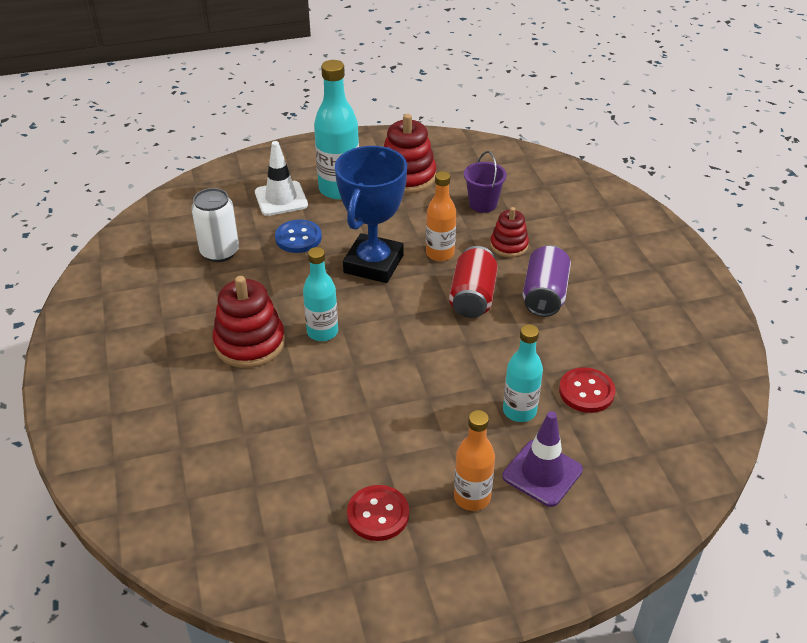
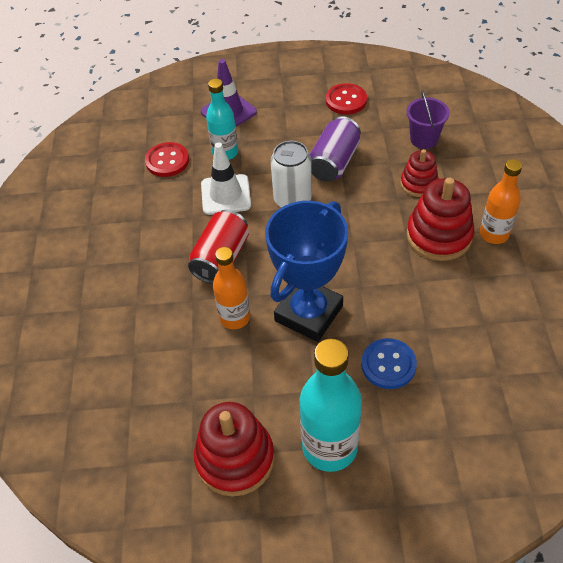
camera: 165 degrees left, 10 degrees up
(219, 252) = (480, 356): white can -> white can (292, 199)
(281, 199) = (408, 440): white traffic cone -> white traffic cone (226, 195)
(322, 332) = (371, 239): turquoise bottle -> none
(472, 497) = (281, 103): orange bottle -> orange bottle (494, 234)
(483, 204) = (158, 388): purple bucket -> purple bucket (424, 139)
(509, 245) = (158, 318): red stacking toy -> red stacking toy (418, 184)
(544, 295) = (153, 252): purple can -> purple can (334, 162)

